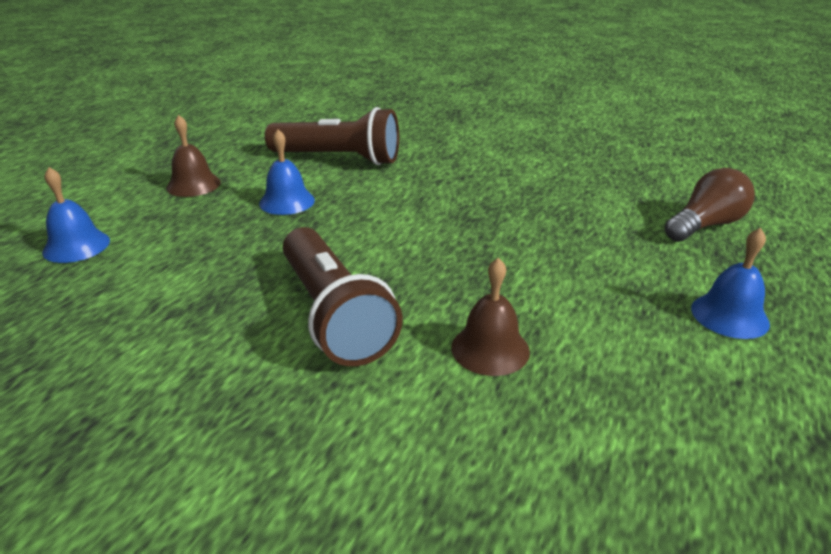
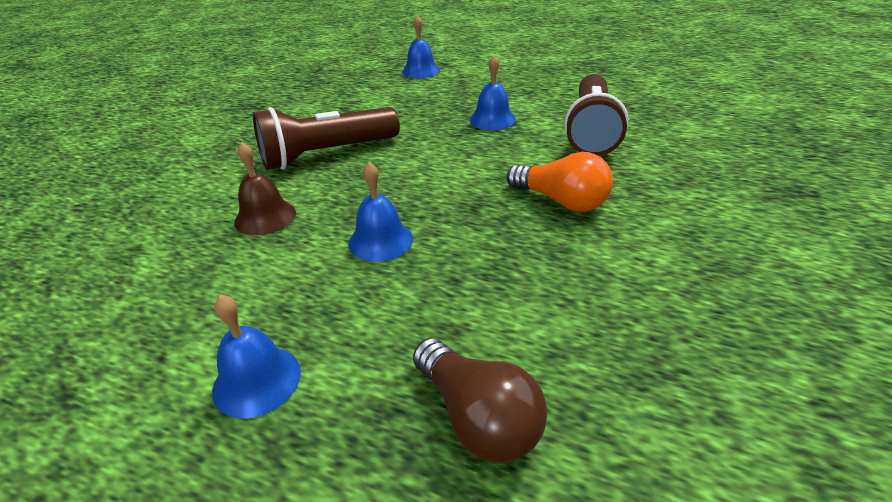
camera: 90 degrees right, 5 degrees up
(193, 185) = (513, 84): brown bell -> none
(462, 182) = (561, 201): none -> orange light bulb
(529, 265) = (380, 240): none -> blue bell

